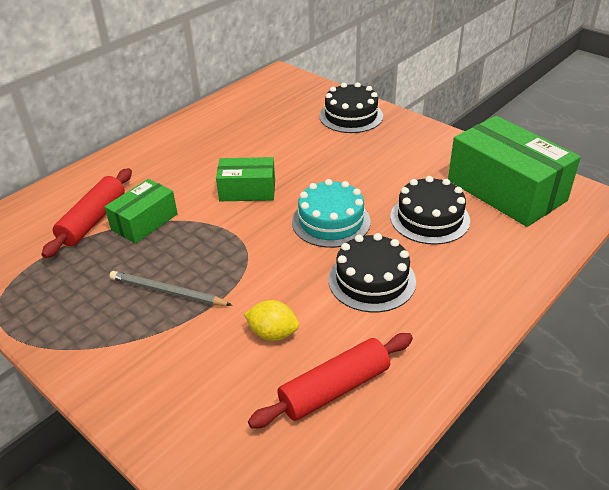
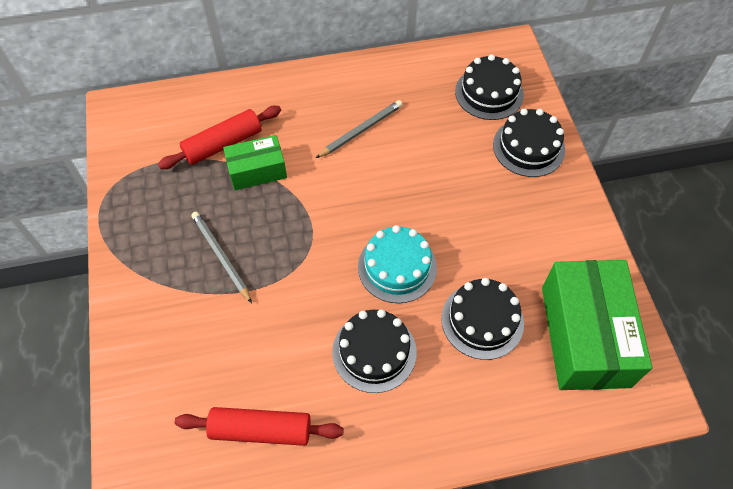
camera: 35 degrees right, 20 degrees up
(212, 160) = (361, 130): none -> grey pencil
(247, 190) = (360, 186): green box -> none
(273, 333) = (260, 349): yellow lemon -> none
(290, 101) = (489, 93): none -> black cake

